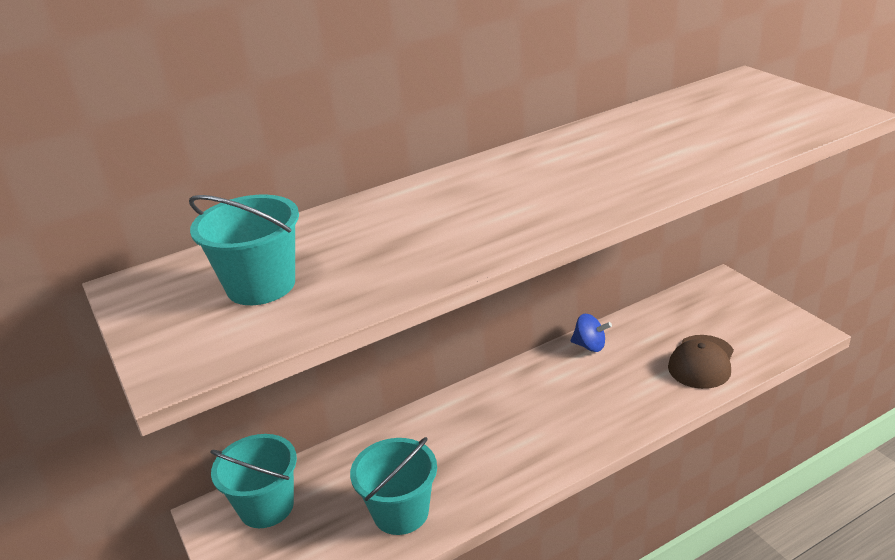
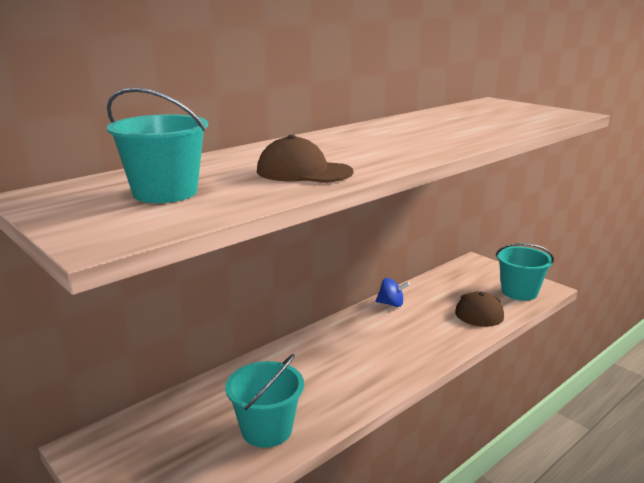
camera: 15 degrees left, 10 degrees down
(266, 506) = (137, 436): turquoise bucket -> turquoise bucket (519, 292)
(423, 248) = (303, 172): none -> brown cap

